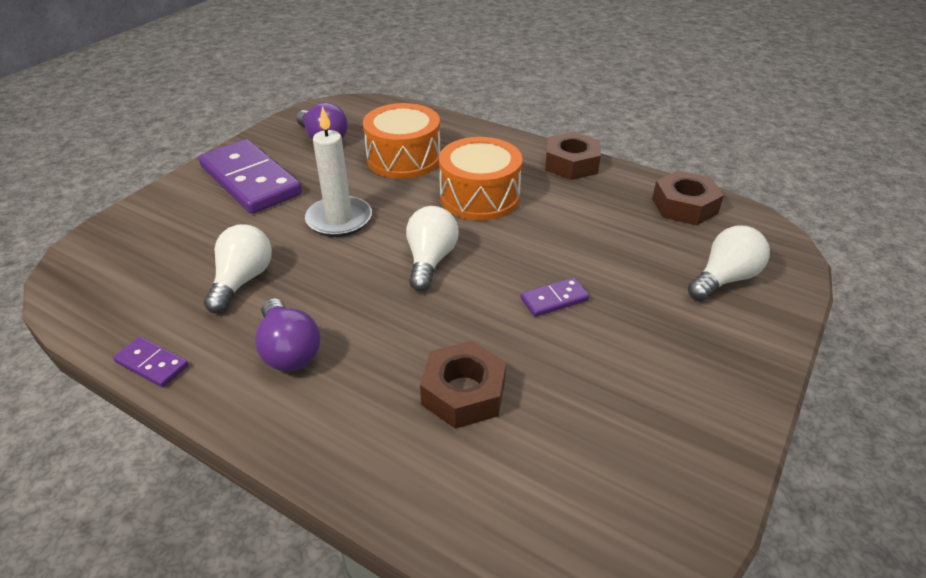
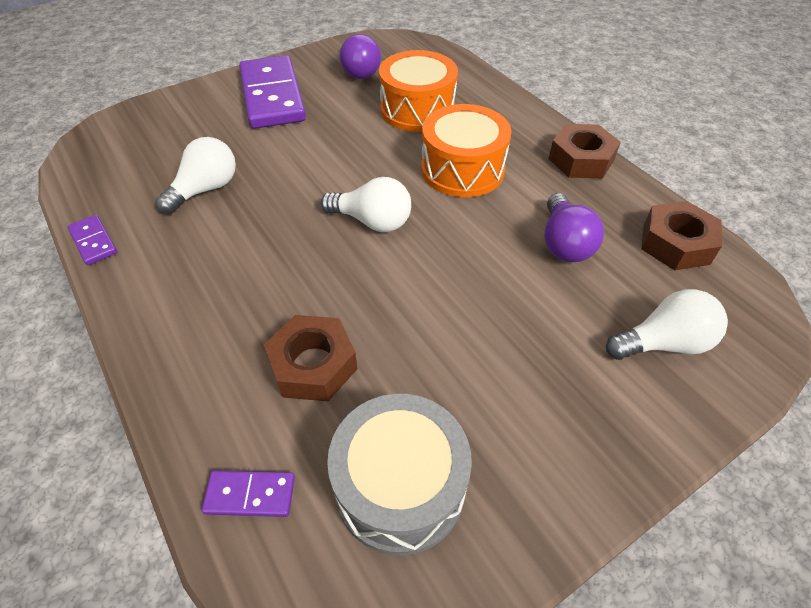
camera: 25 degrees right, 10 degrees up
(289, 350) = (198, 267): purple light bulb -> purple light bulb (564, 243)
(339, 219) = (320, 155): white candle -> none
(430, 260) = (372, 221): white light bulb -> white light bulb turned 75 degrees clockwise
(554, 299) = (462, 301): purple domino -> purple domino (250, 495)
(606, 456) = (400, 486): none -> grey drum

